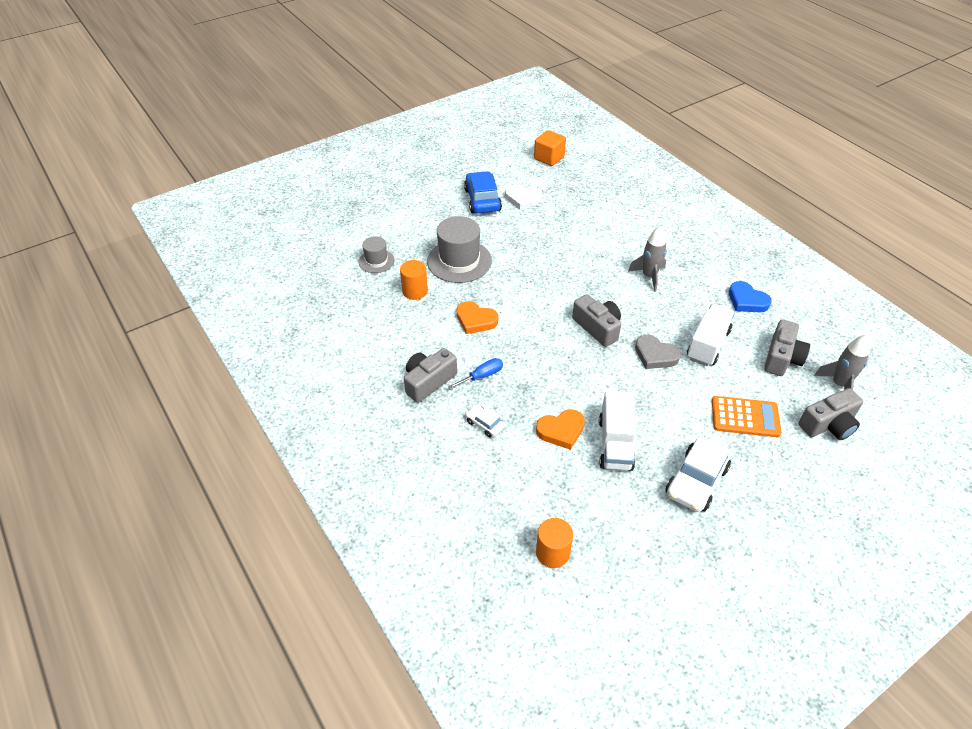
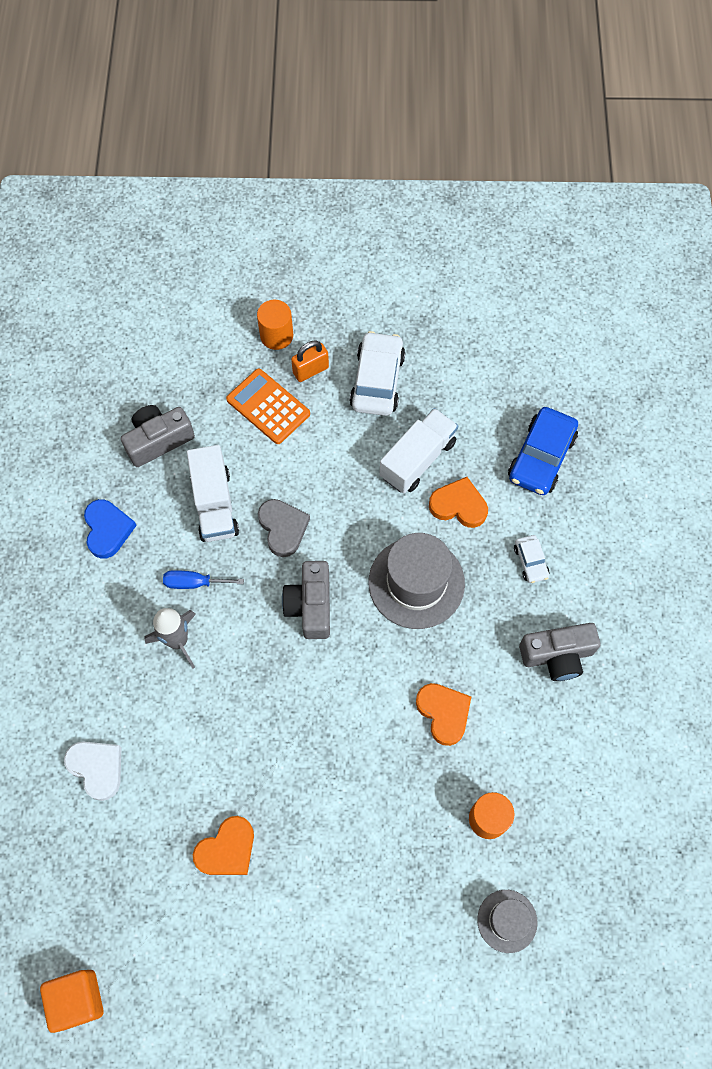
camera: 145 degrees left, 20 degrees up
(459, 261) = (393, 838): grey hat -> grey hat (416, 583)
(482, 200) = (265, 960): blue car -> blue car (541, 457)
(482, 376) = (492, 624): blue screwdriver -> blue screwdriver (194, 583)
(522, 199) = (204, 917): white heart -> white heart (97, 768)
(536, 221) = (227, 849): none -> orange heart
(552, 553) = (557, 401): orange cylinder -> orange cylinder (276, 335)
(696, 481) = (377, 381): white car -> white car turned 60 degrees counterclockwise
(707, 344) = (215, 504): white truck -> white truck turned 75 degrees counterclockwise
(747, 459) = (310, 370): none -> orange padlock
(828, 425) = (201, 352): grey camera -> none
(839, 384) = (140, 380): grey rocket -> none

